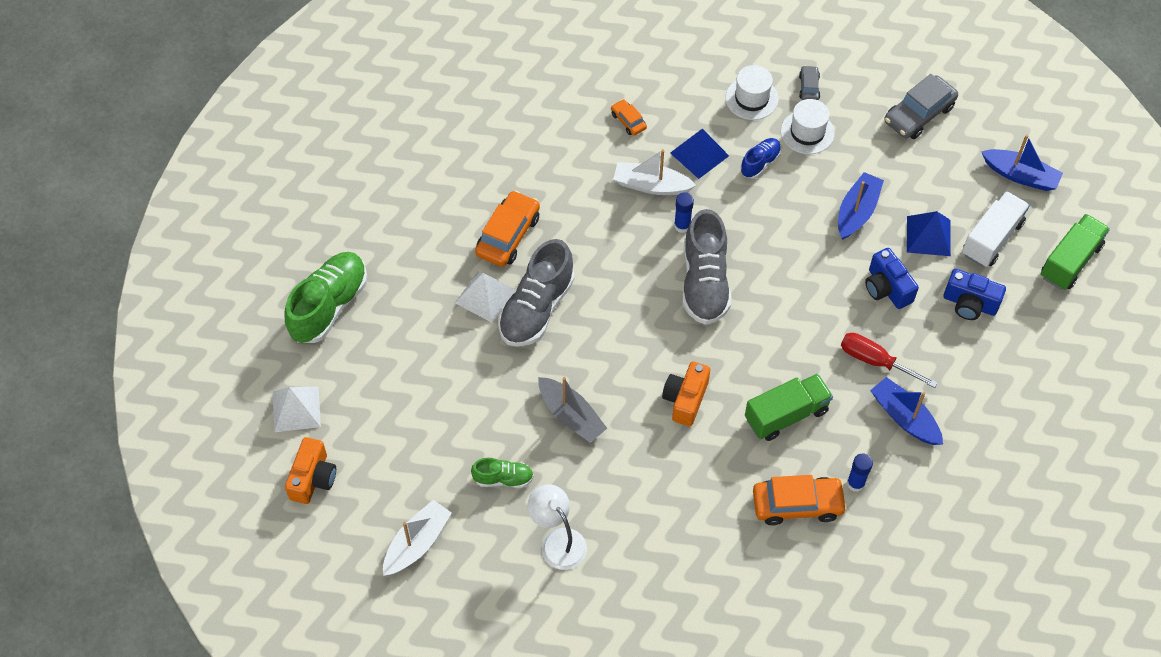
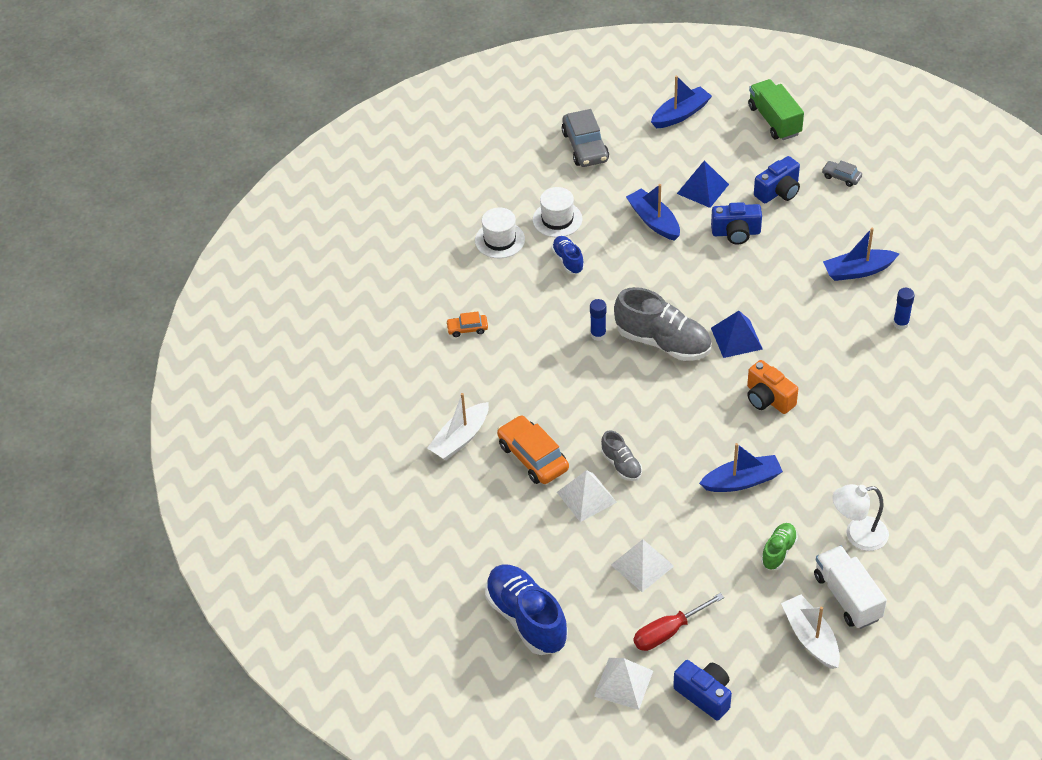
camera: 60 degrees left, 10 degrees down
(313, 478) = (704, 695): orange camera -> blue camera
(329, 306) = (526, 618): green shoe -> blue shoe
(431, 372) = (642, 565): none -> white pyramid
(536, 309) = (621, 465): grey shoe -> grey shoe, size x0.52
(571, 415) = (742, 481): grey boat -> blue boat
(651, 185) = (544, 339): white boat -> white boat (460, 438)
(699, 154) = (533, 295): blue pyramid -> blue pyramid (736, 338)
(786, 415) = (817, 340): green truck -> none
(797, 504) = (901, 366): orange car -> none
(809, 87) = (513, 200): grey car -> grey car (841, 177)
(876, 361) = (798, 267): red screwdriver -> red screwdriver (668, 631)
(991, 239) = (727, 154): white truck -> white truck (847, 597)

